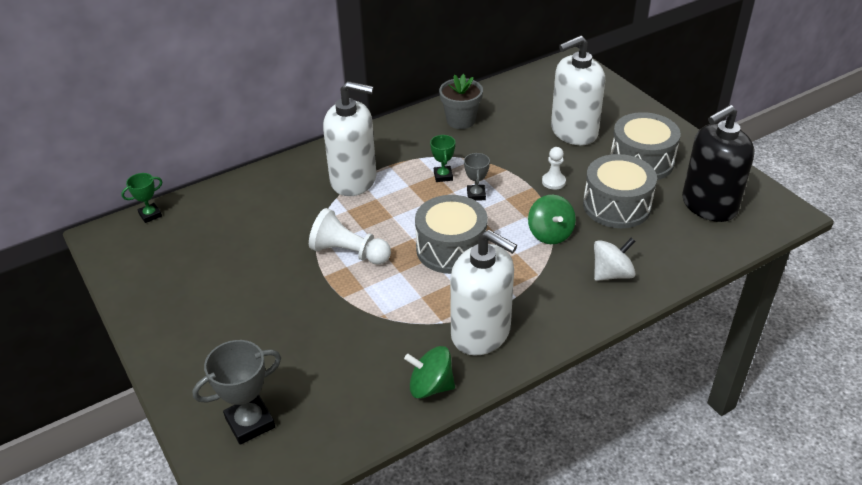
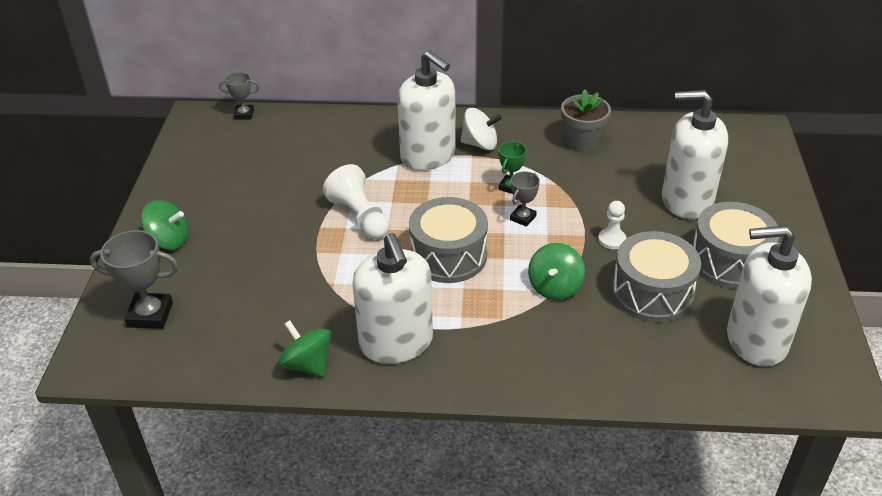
camera: 35 degrees right, 0 degrees up
(150, 215) = (244, 114): green trophy -> grey trophy
(197, 353) = (169, 240): none -> green spinning top
(612, 274) = (574, 355): white spinning top -> white spinning top (480, 144)
(709, 205) = (756, 340): black soap dispenser -> white soap dispenser

